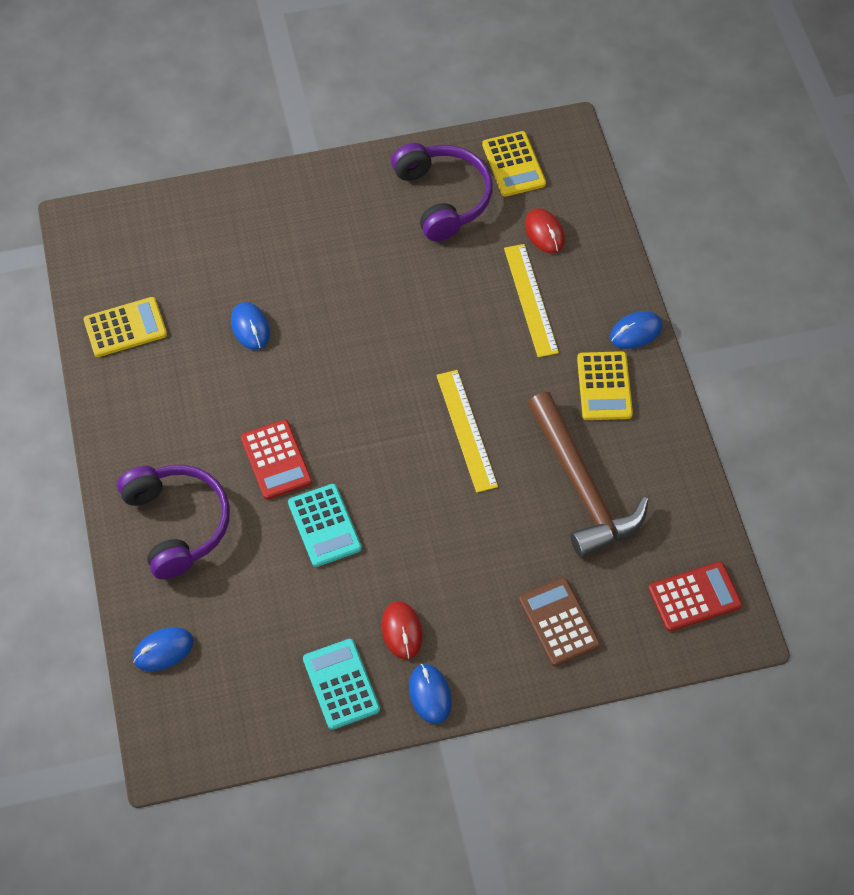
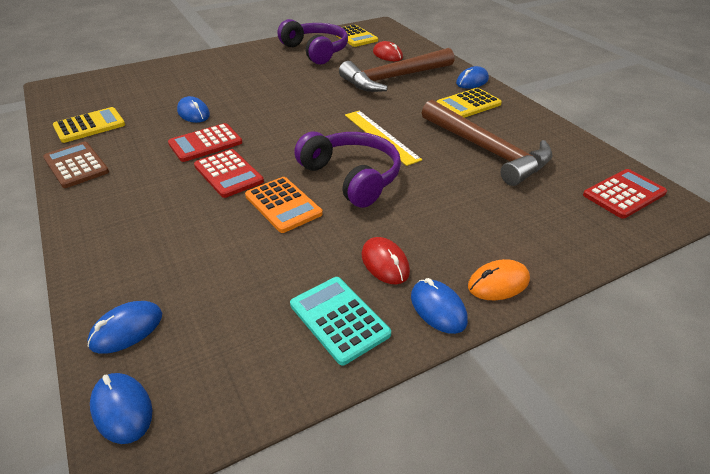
camera: 15 degrees left, 20 degrees down
(159, 725) = (122, 409): none -> blue mouse
(177, 524) = (139, 227): purple headphones -> purple headphones (352, 177)
(257, 396) = (205, 143): none -> red calculator
(324, 525) = (283, 205): turquoise calculator -> orange calculator
(496, 681) = (498, 283): none -> orange mouse
(530, 300) = (394, 78): yellow ruler -> brown hammer
(559, 622) = (526, 230): brown calculator -> brown calculator (76, 165)
(604, 386) = (468, 104): yellow calculator -> yellow calculator turned 75 degrees clockwise

